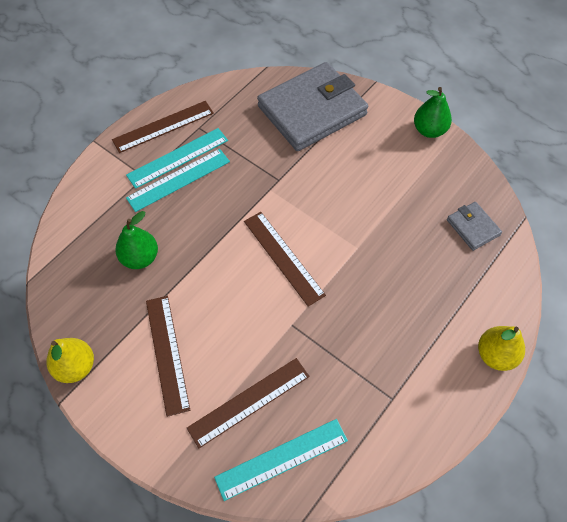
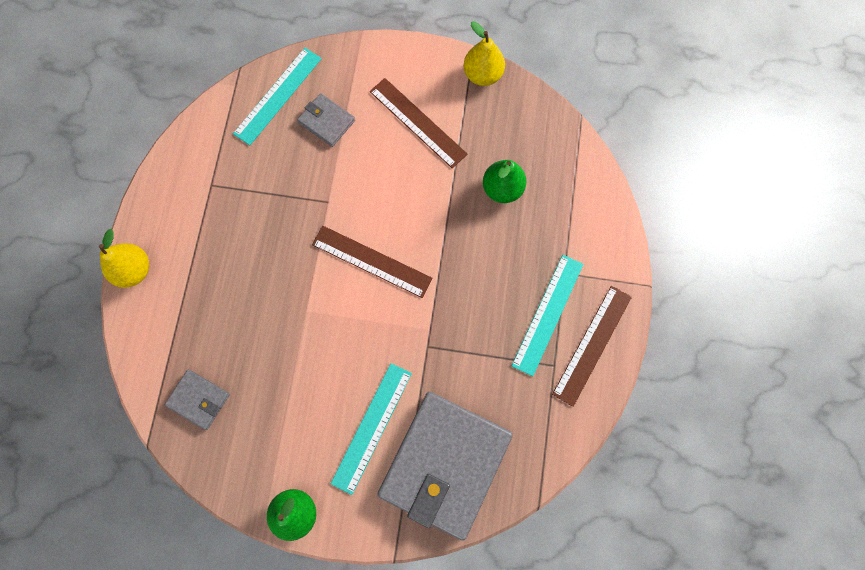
camera: 150 degrees right, 15 degrees up
(178, 179) = (528, 289): turquoise ruler -> turquoise ruler (372, 427)
(249, 402) = (327, 121): brown ruler -> grey wallet

